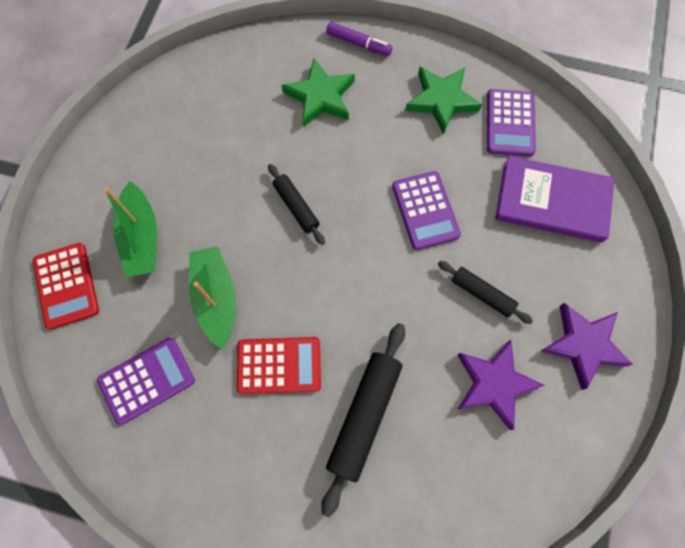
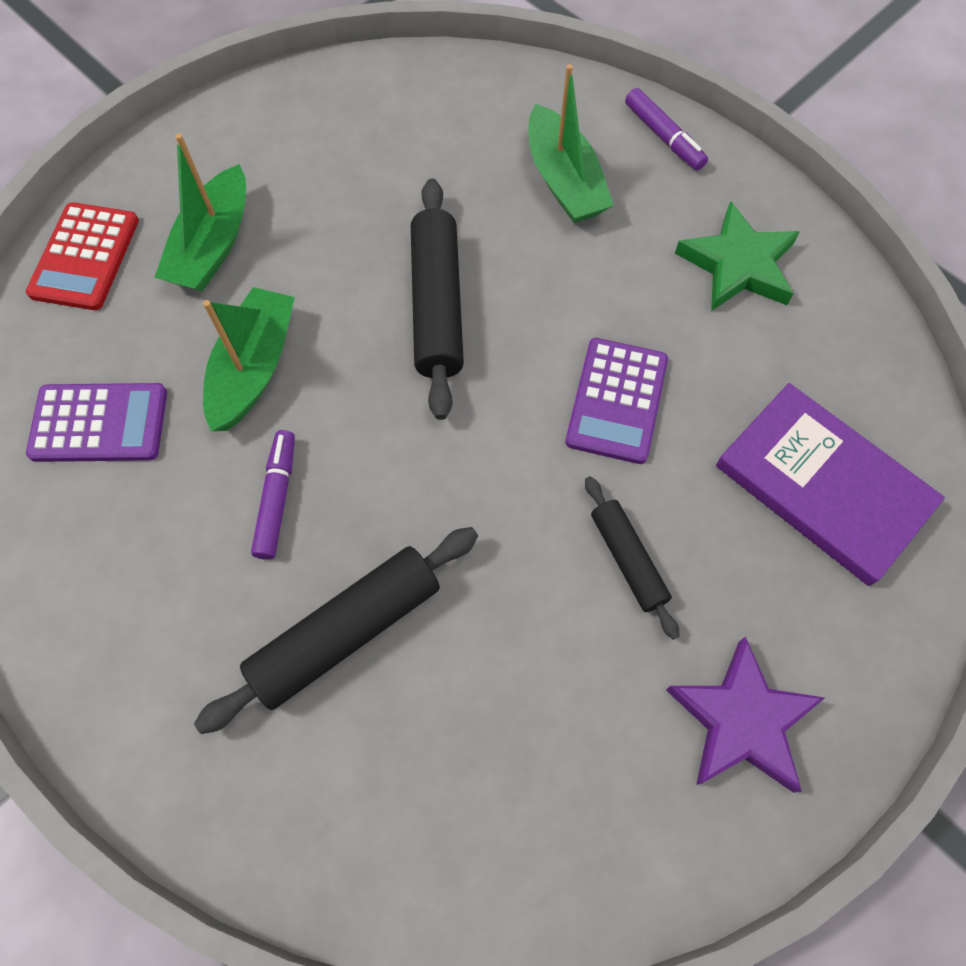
camera: 30 degrees right, 5 degrees down
(279, 365) = (277, 498): red calculator -> purple marker
(296, 207) = (437, 305): black rolling pin -> black rolling pin, size x1.71
(320, 97) = (564, 181): green star -> green boat
(494, 384) = (564, 697): purple star -> none
(510, 123) = (825, 343): purple calculator -> none

